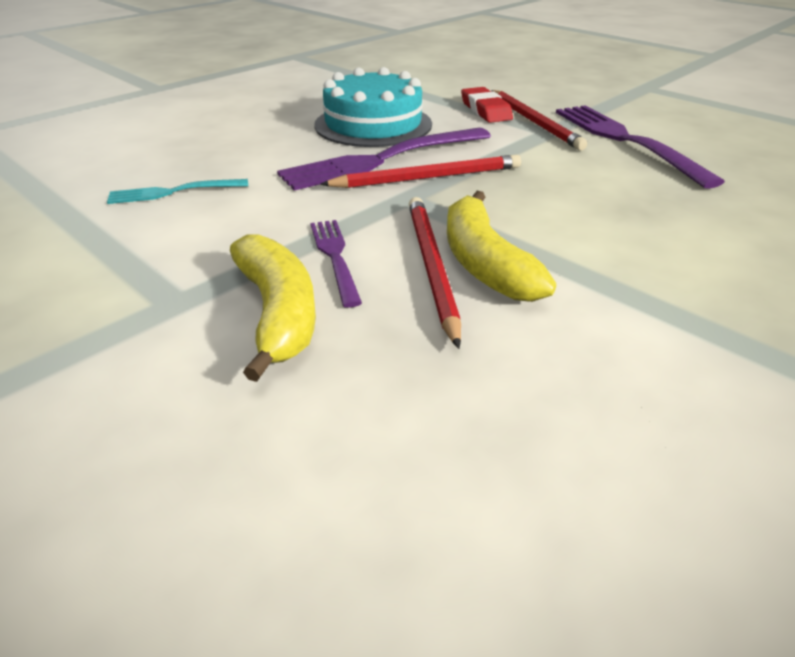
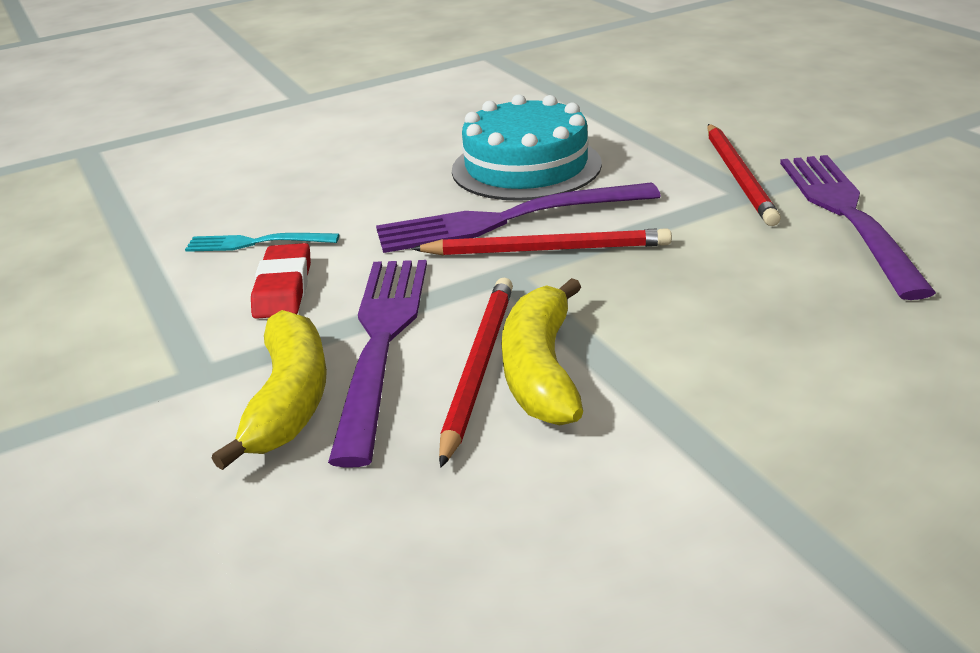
camera: 20 degrees right, 5 degrees down
(335, 257) = (381, 343): purple fork -> purple fork, size x1.88
(485, 110) = (685, 154): red eraser -> red eraser (283, 288)

